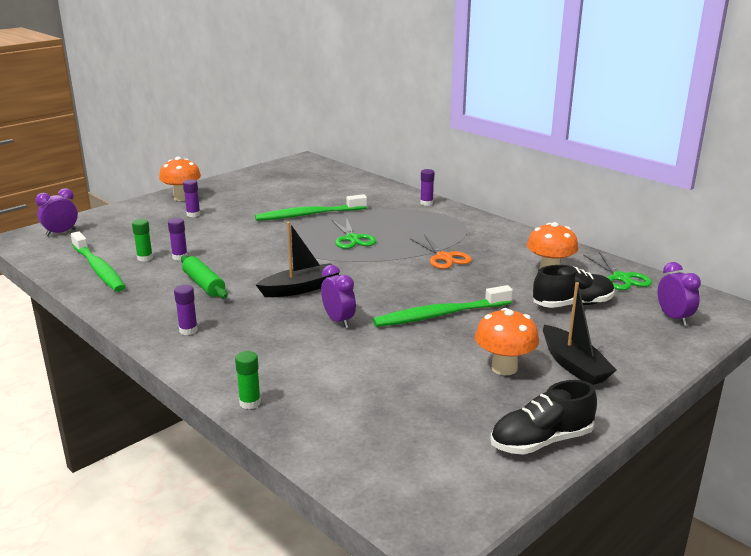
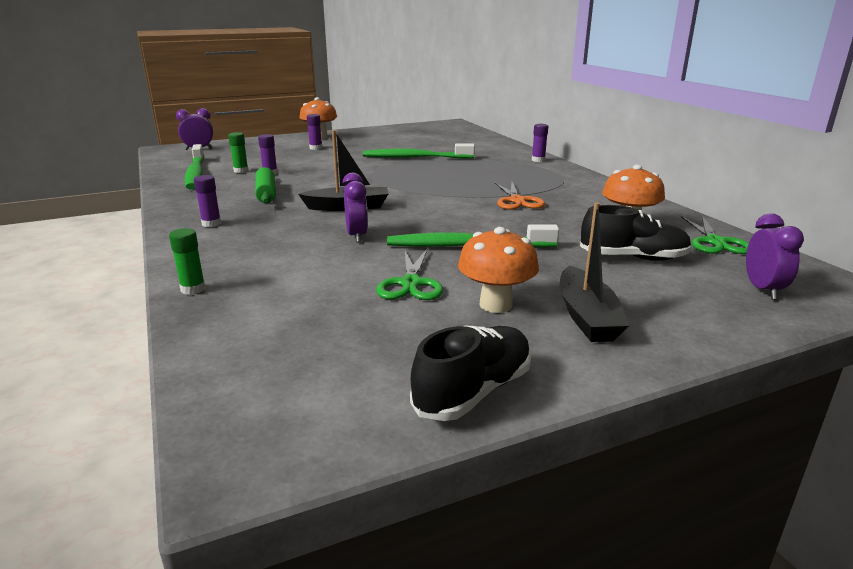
camera: 20 degrees right, 0 degrees up
(352, 239) = (438, 177): green scissors -> green scissors (411, 284)
(541, 441) = (473, 391): black shoe -> black shoe turned 135 degrees clockwise

